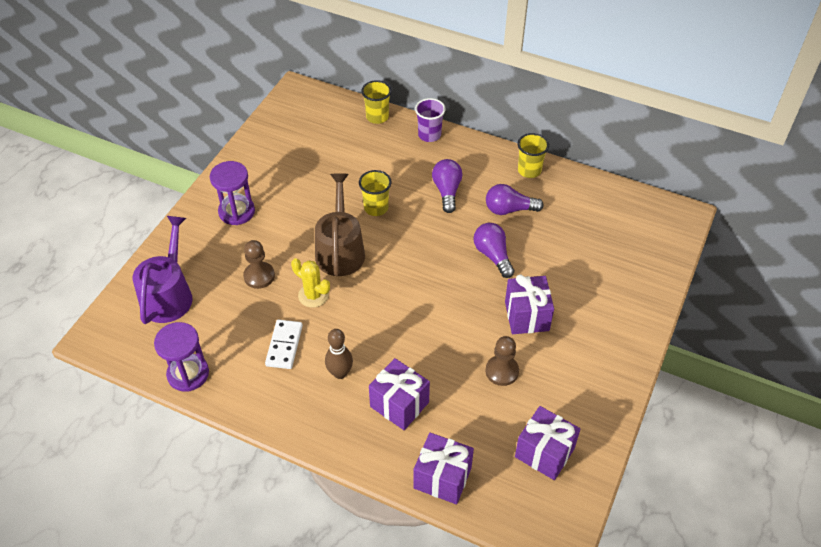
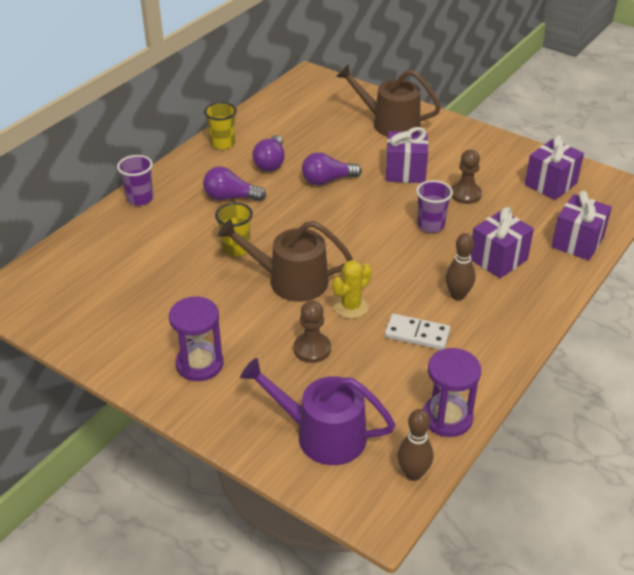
camera: 80 degrees left, 10 degrees down
(131, 355) = (413, 473): none -> brown bowling pin
(377, 117) = (89, 233): yellow cup -> none
(441, 344) = (430, 225): none -> purple cup
(614, 294) = (390, 123): none -> brown watering can

